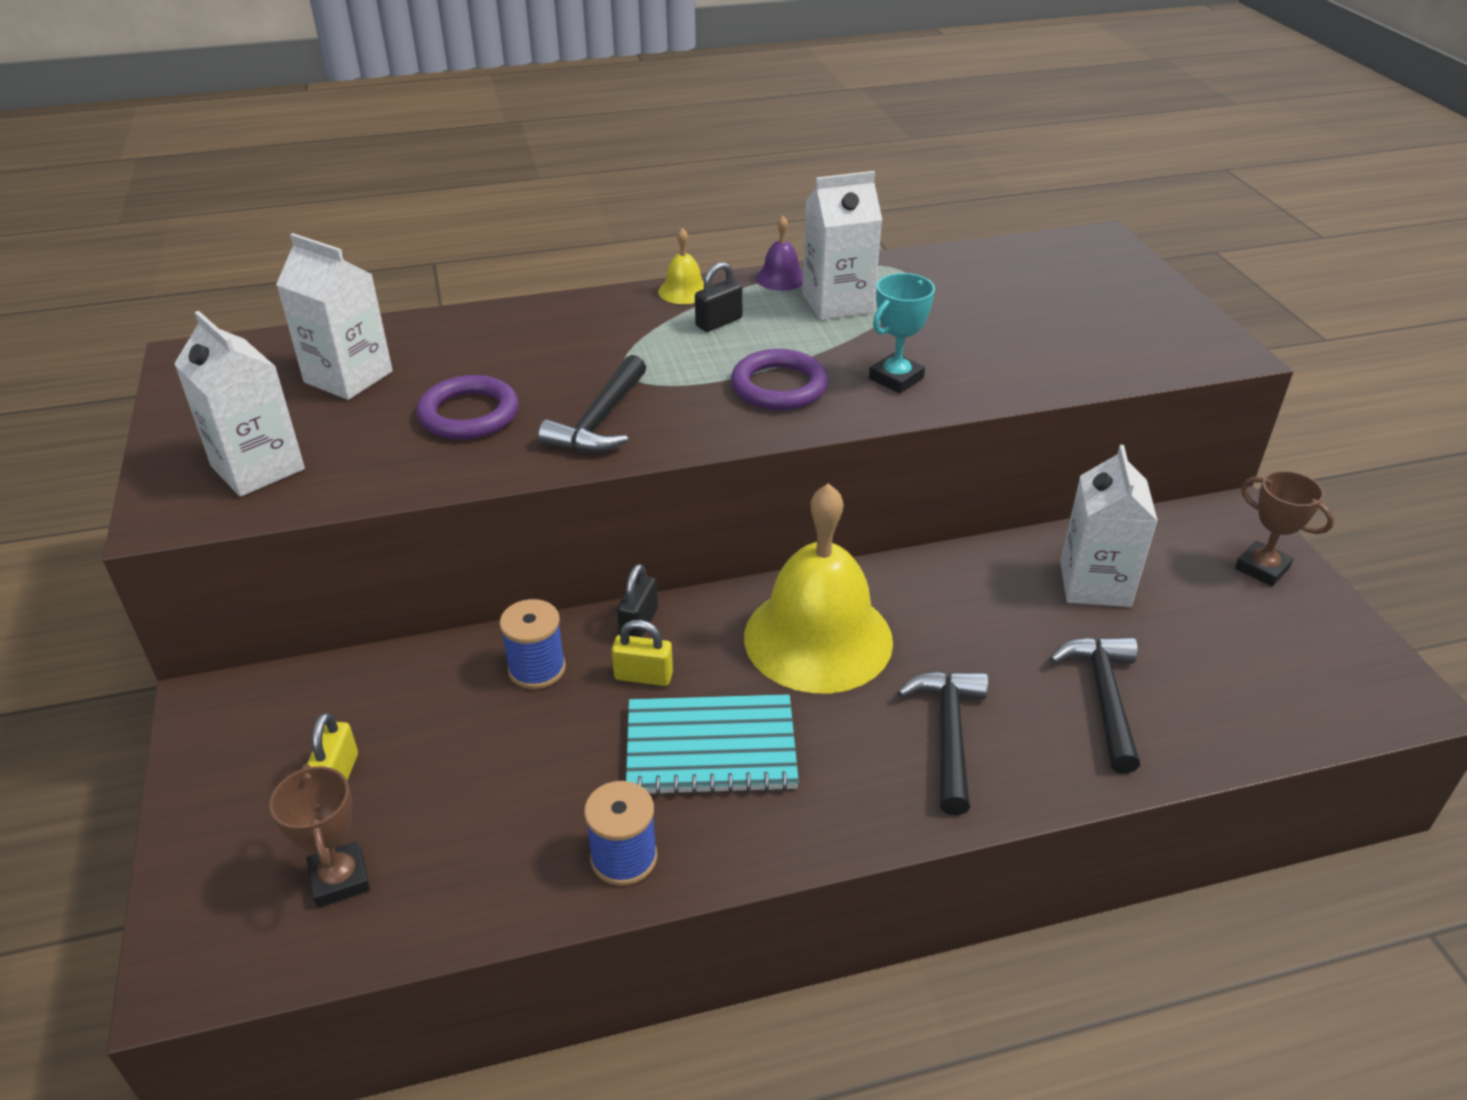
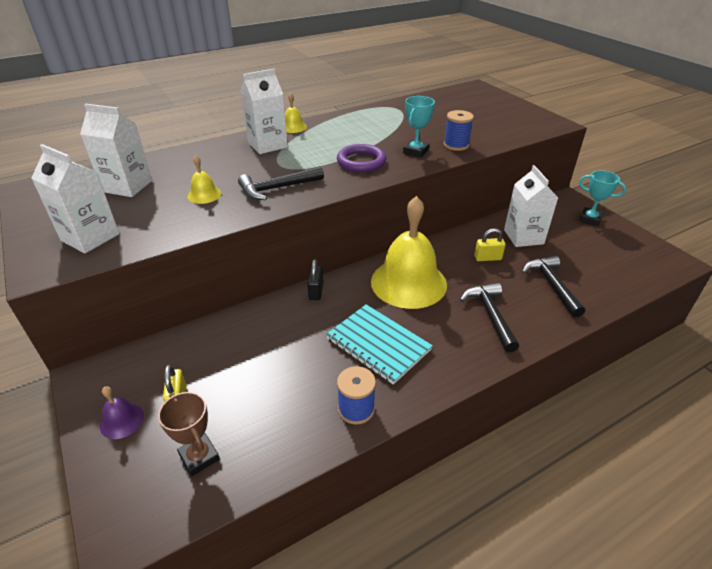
camera: 15 degrees left, 0 degrees up
(469, 414) = (204, 195): purple ring -> yellow bell
(537, 669) = (271, 323): blue spool -> blue spool (456, 145)
(600, 421) = (277, 188): black hammer -> black hammer turned 60 degrees clockwise
(643, 676) = (329, 316): yellow padlock -> yellow padlock (487, 258)
(711, 748) = (378, 344): turquoise notebook -> turquoise notebook turned 60 degrees clockwise
(719, 322) = (317, 138): black padlock -> none
(781, 278) = (338, 116): purple bell -> purple bell (122, 420)
(837, 303) = (371, 124): white carton -> white carton (267, 145)
(1262, 568) = (590, 219): brown trophy -> turquoise trophy

